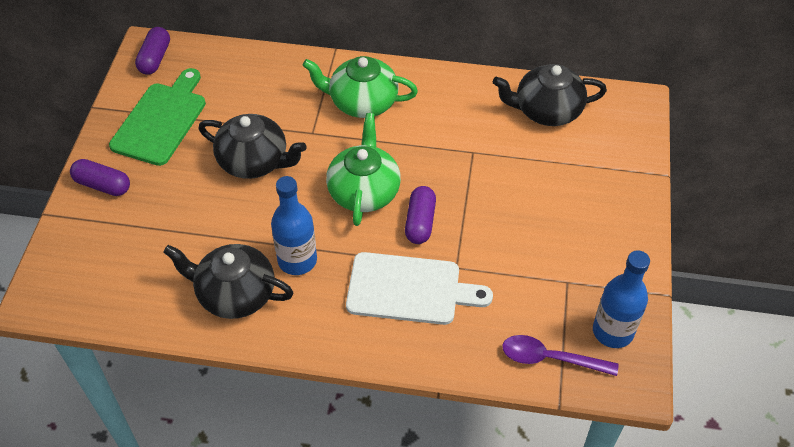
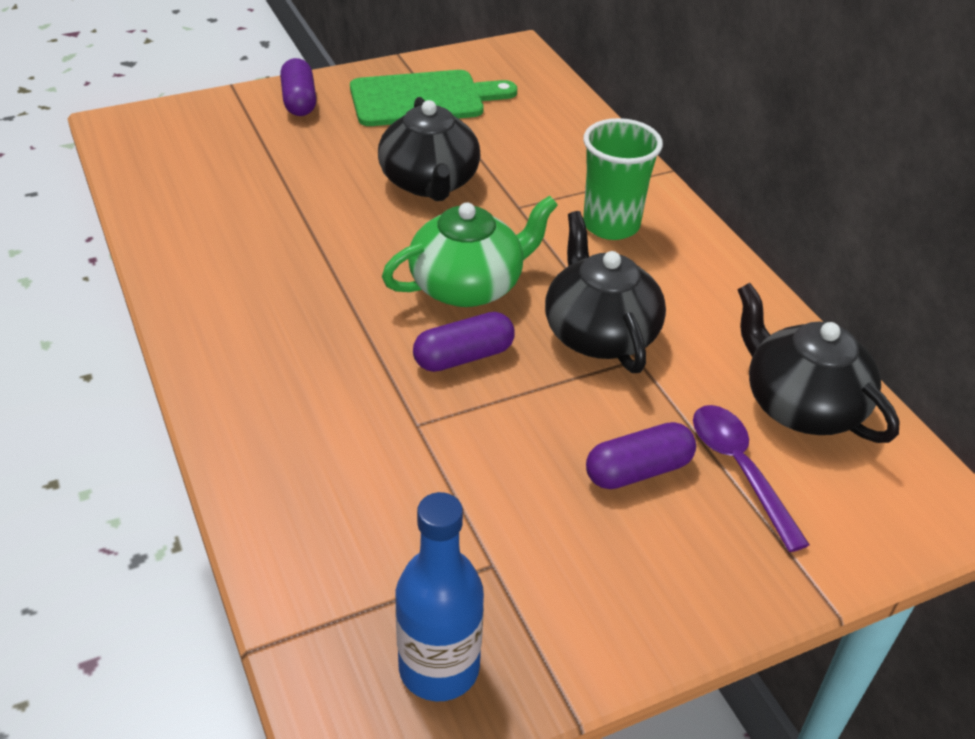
camera: 55 degrees right, 10 degrees down
(155, 58) = (505, 60): purple capsule -> purple capsule (638, 470)
(235, 293) = (221, 248): black teapot -> black teapot (599, 333)
(297, 260) = (309, 275): blue bottle -> none
(362, 102) = (611, 225): green teapot -> green cup
(409, 289) = (340, 393): white cutting board -> none
(550, 358) = (327, 603): purple spoon -> purple spoon (739, 470)

